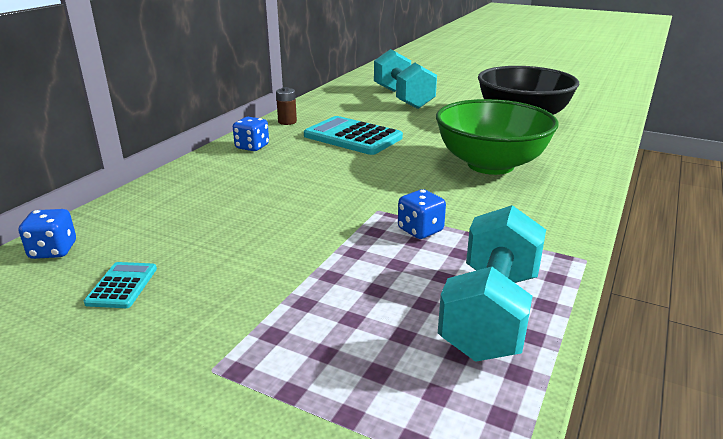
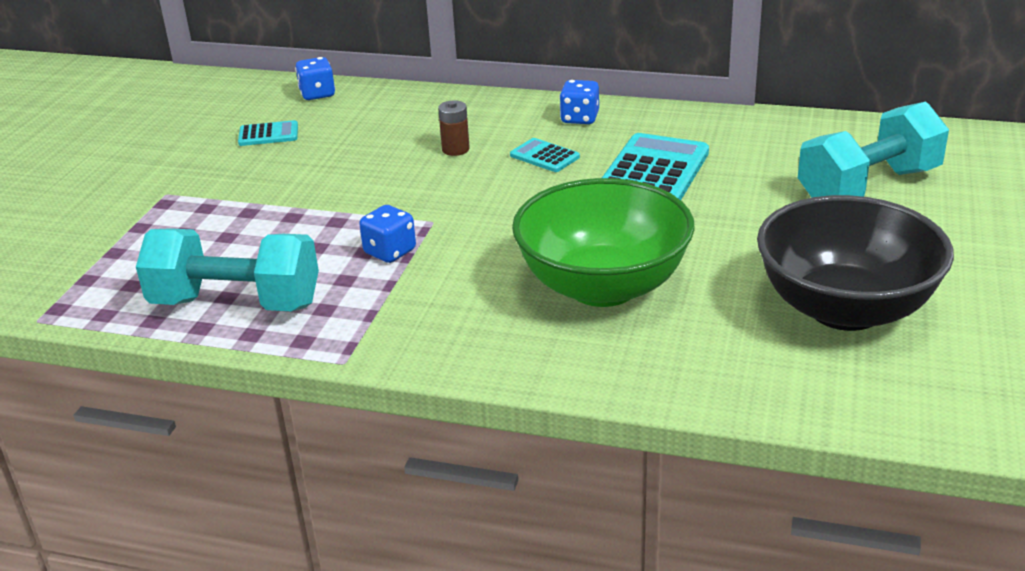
camera: 80 degrees right, 5 degrees up
(287, 122) = (683, 120): brown battery -> brown battery (455, 149)
(301, 163) = (544, 156): none -> turquoise calculator

